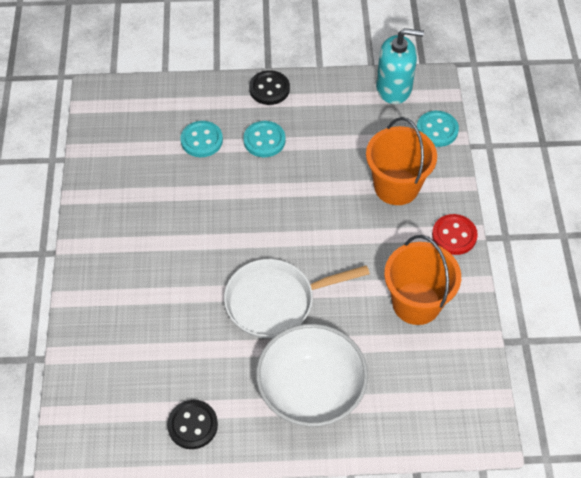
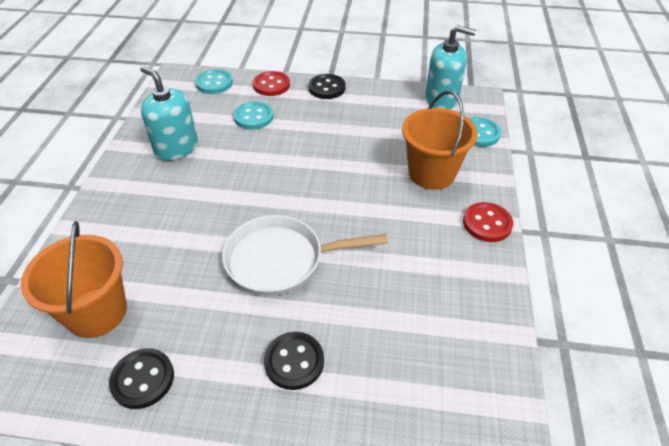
camera: 10 degrees right, 10 degrees down
(134, 192) = (176, 148): none -> turquoise soap dispenser
(208, 93) = (271, 85): none -> red button
(264, 140) = (311, 123): turquoise button -> turquoise button (214, 83)
(311, 391) = (294, 361): white bowl -> black button
(416, 303) = (436, 283): orange bucket -> orange bucket (97, 312)

